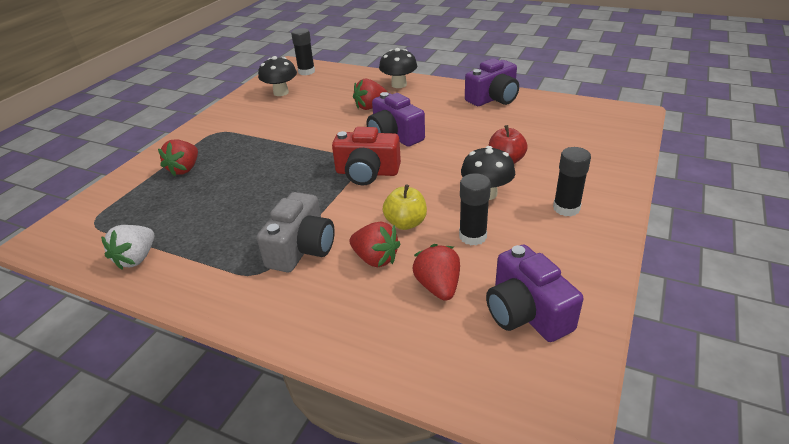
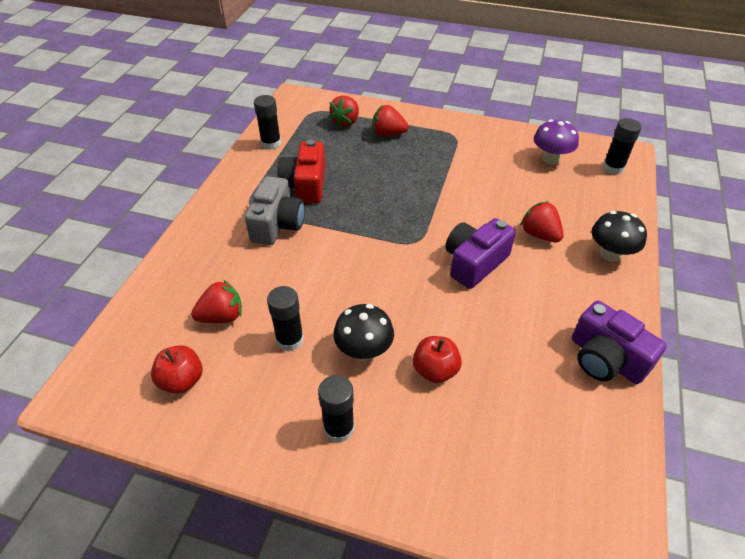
camera: 80 degrees right, 10 degrees up
(137, 258) = (271, 143): white strawberry -> black glue stick
(281, 92) = (550, 159): black mushroom -> purple mushroom
(301, 248) = (277, 224): grey camera -> grey camera turned 90 degrees counterclockwise
(367, 172) = (395, 249): red camera -> red camera (305, 185)
(375, 259) = (261, 271): red strawberry -> red strawberry (346, 122)
(406, 223) = (311, 287): yellow apple -> none
(526, 312) = (182, 380): purple camera -> red apple

